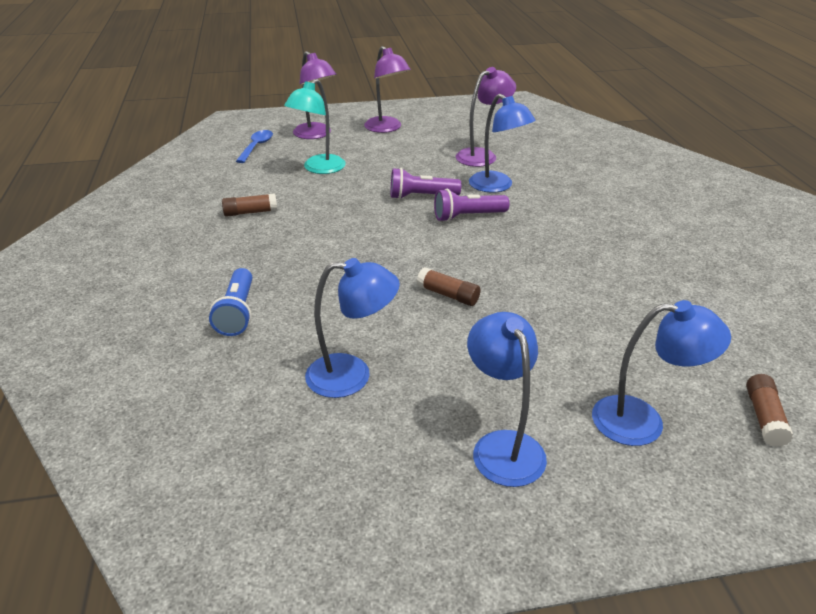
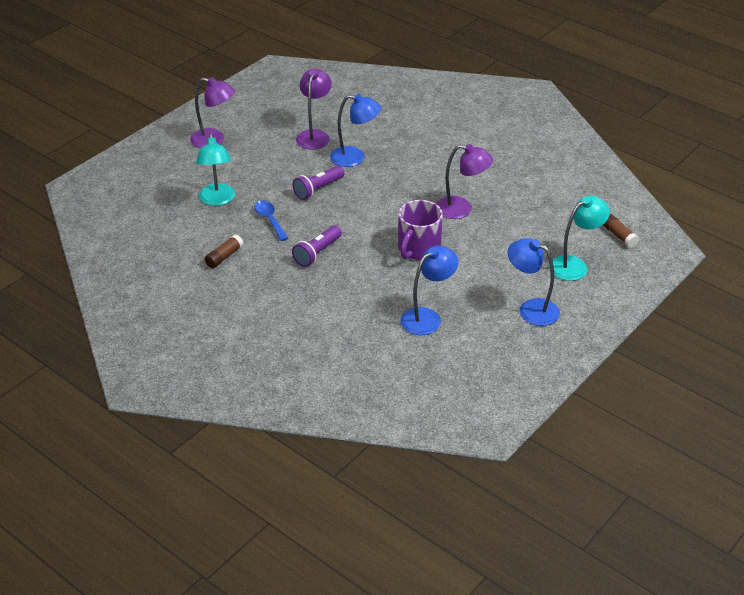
camera: 40 degrees left, 5 degrees up
(237, 313) = (320, 320): blue flashlight -> none
(256, 147) = (140, 203): blue spoon -> blue spoon (270, 220)
(316, 135) = (169, 171): purple lamp -> purple lamp (461, 209)
(448, 295) = (418, 248): brown glue stick -> purple mug
(468, 216) = (365, 190): purple flashlight -> purple flashlight (317, 253)
(643, 422) = (575, 265): blue lamp -> turquoise lamp

